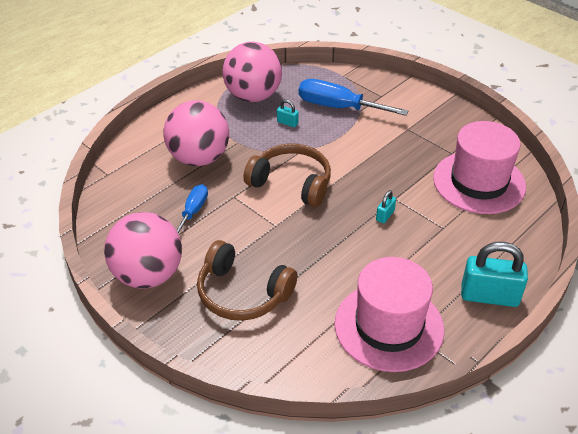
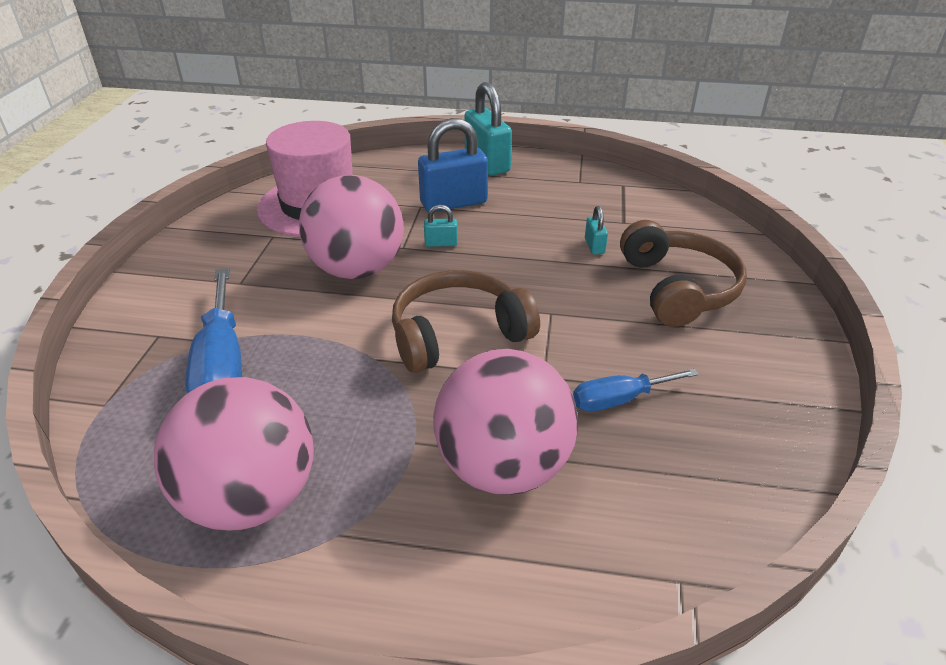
camera: 125 degrees left, 5 degrees down
(148, 275) = (767, 375): pink ball -> pink ball (357, 270)
(287, 123) = (310, 406): turquoise padlock -> turquoise padlock (594, 246)
(291, 183) = (458, 334): brown headphones -> brown headphones turned 75 degrees clockwise
(389, 326) = (589, 195): pink hat -> none
(434, 245) = (453, 203): none -> blue padlock

